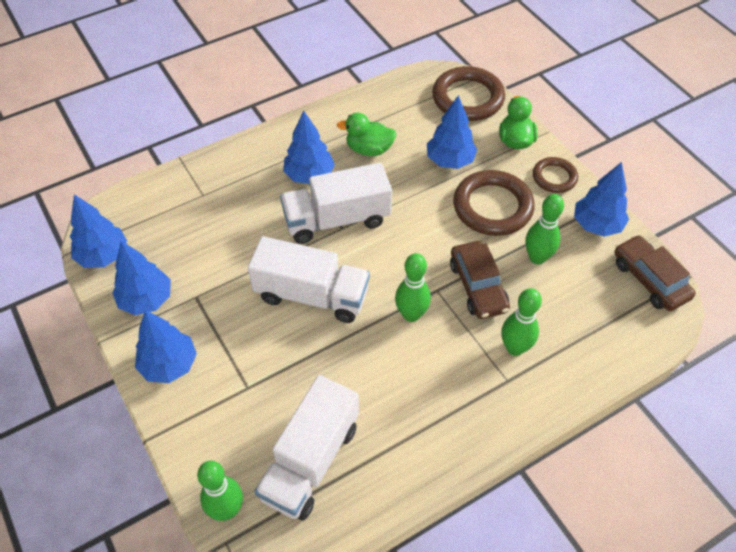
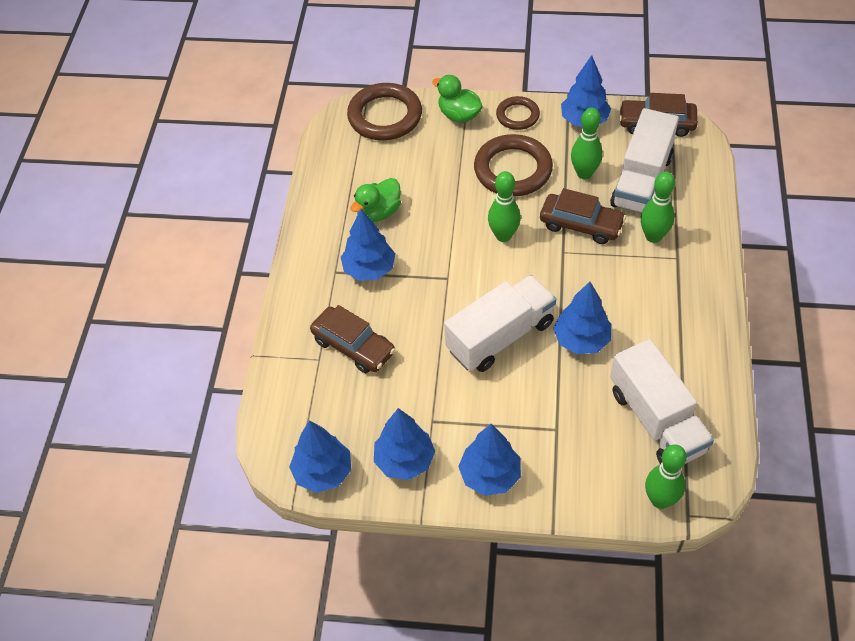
camera: 50 degrees left, 0 degrees up
(229, 208) = (353, 346): none -> brown car
(337, 219) = (436, 277): white truck -> white truck (641, 181)
(411, 314) = (573, 281): green bowling pin -> green bowling pin (503, 235)
(450, 160) = (441, 167): blue tree -> blue tree (581, 340)

